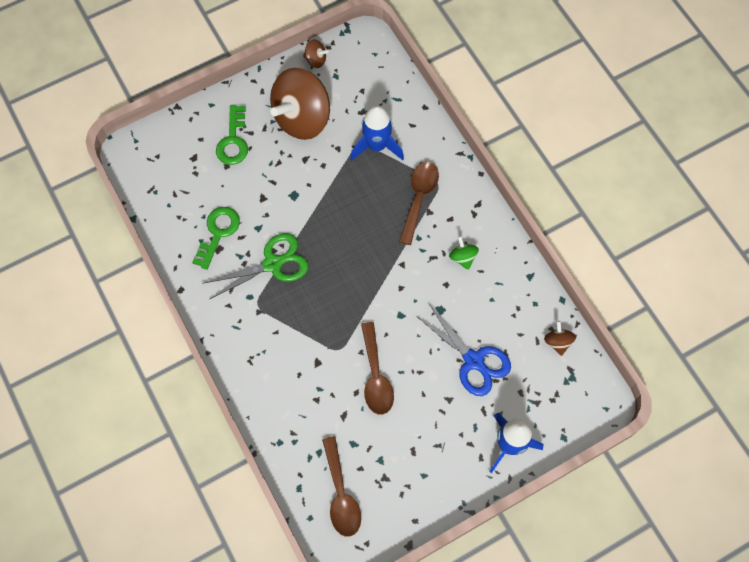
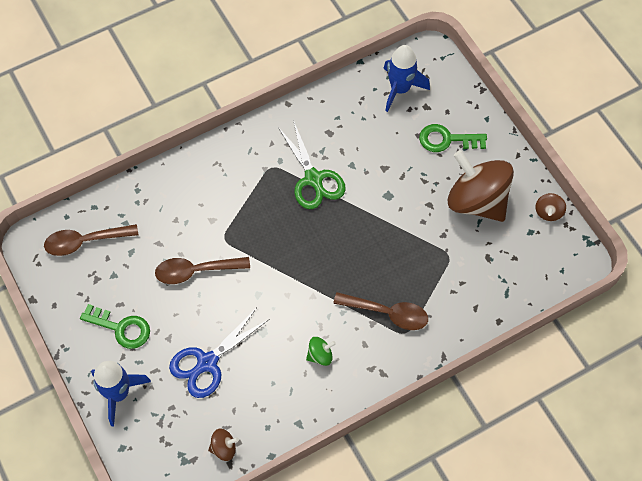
camera: 90 degrees right, 5 degrees down
(218, 232) = (346, 131): green key -> green key (121, 328)
(376, 146) = (448, 272): blue rocket -> blue rocket (400, 89)

